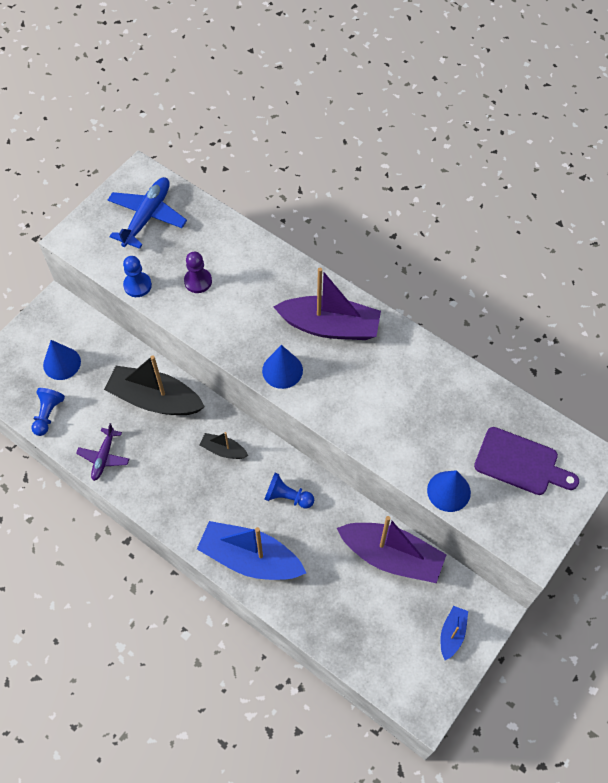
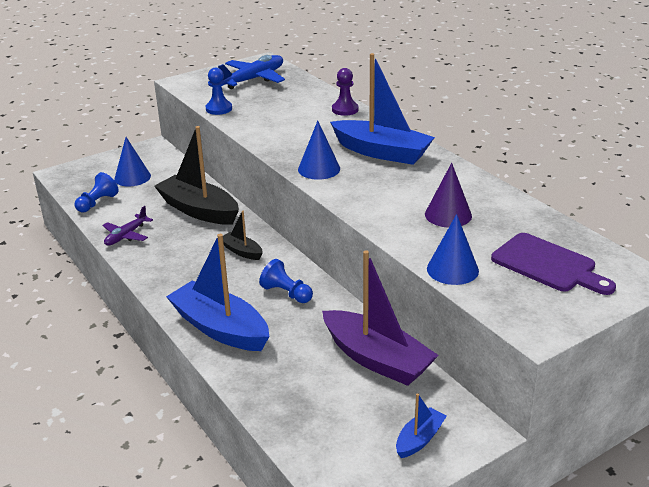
camera: 20 degrees right, 30 degrees down
(198, 281) = (273, 114): purple pawn -> purple pawn (345, 110)
(330, 326) = (382, 152): purple boat -> blue boat
(421, 413) = (448, 215): none -> purple cone

